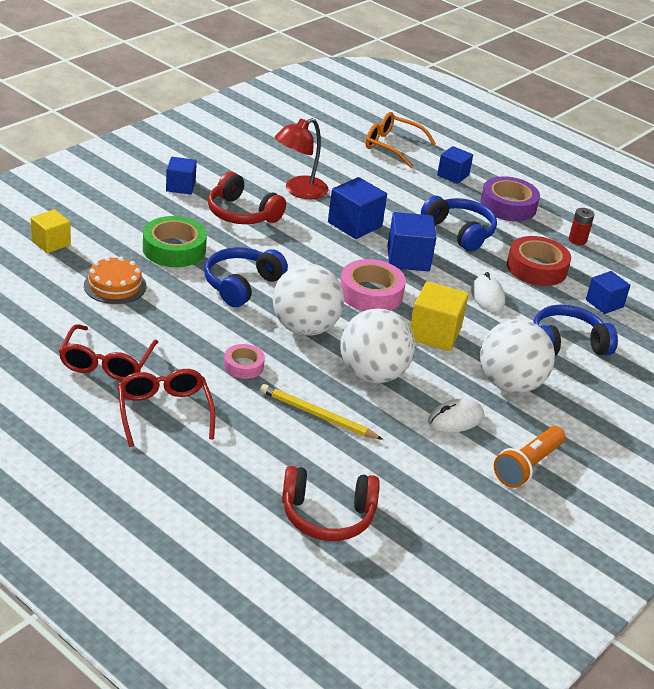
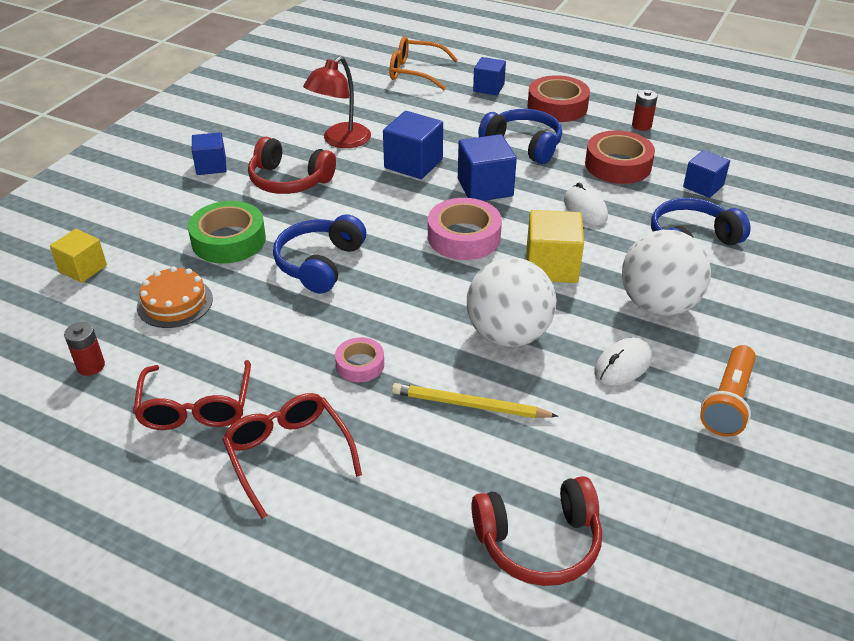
camera: 10 degrees left, 5 degrees up
(36, 315) = (91, 366): none -> red battery
(304, 328) = (410, 297): white ball -> none
(508, 206) = (557, 106): purple tape -> red tape

